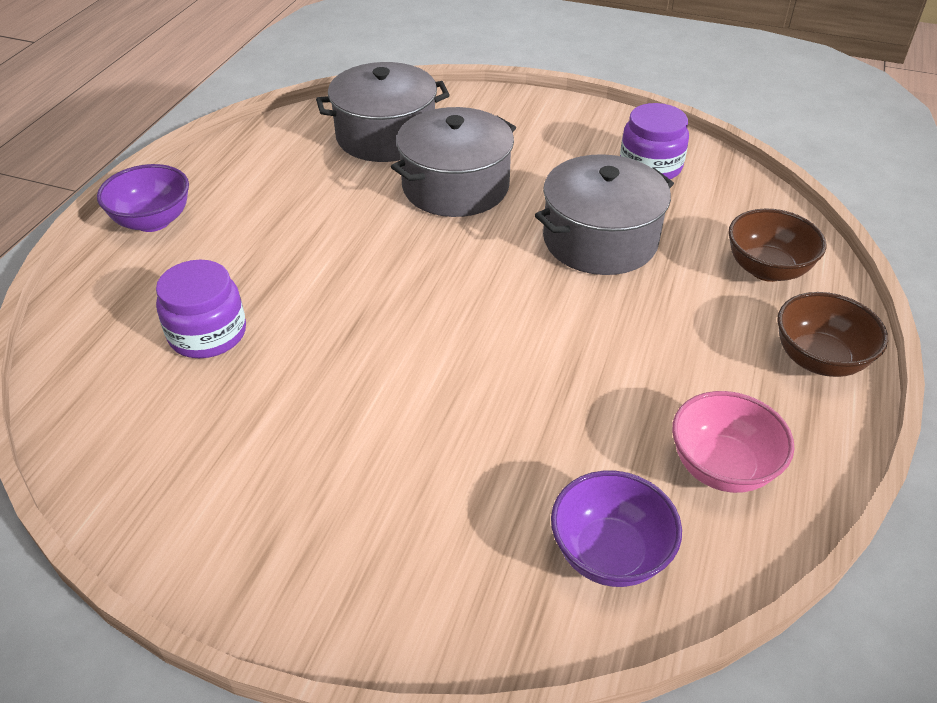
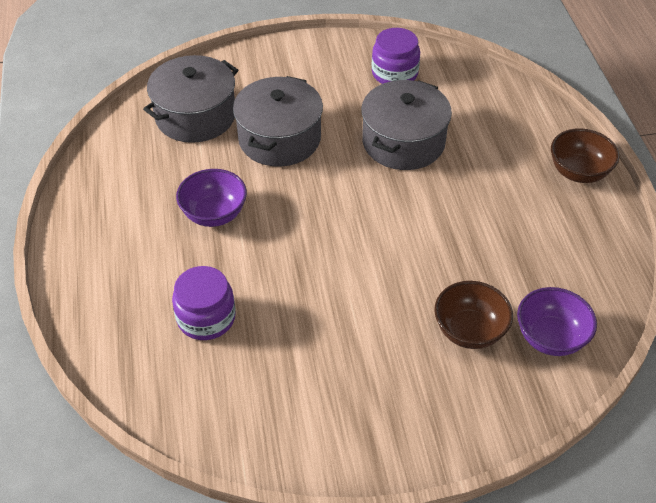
camera: 30 degrees left, 5 degrees up
(153, 221) = (83, 253): purple bowl -> purple bowl (214, 214)
(722, 467) = (572, 261): pink bowl -> none
(767, 269) = (513, 123): brown bowl -> brown bowl (469, 331)

